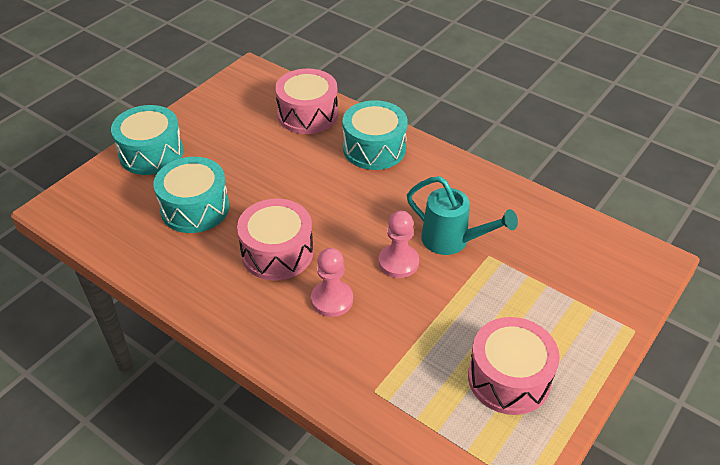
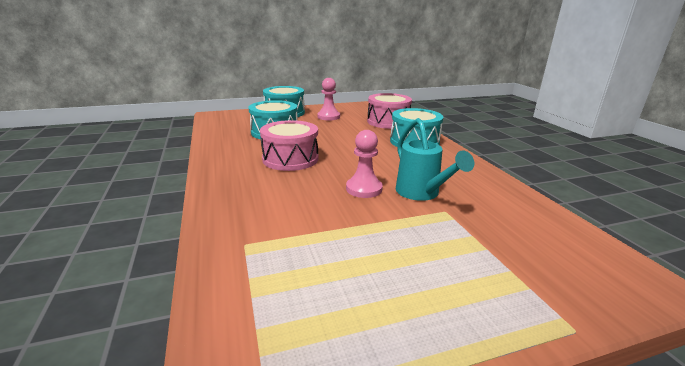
camera: 35 degrees right, 20 degrees down
(332, 300) = (291, 188): pink pawn -> pink pawn (328, 117)
(509, 378) = (371, 295): pink drum -> none

